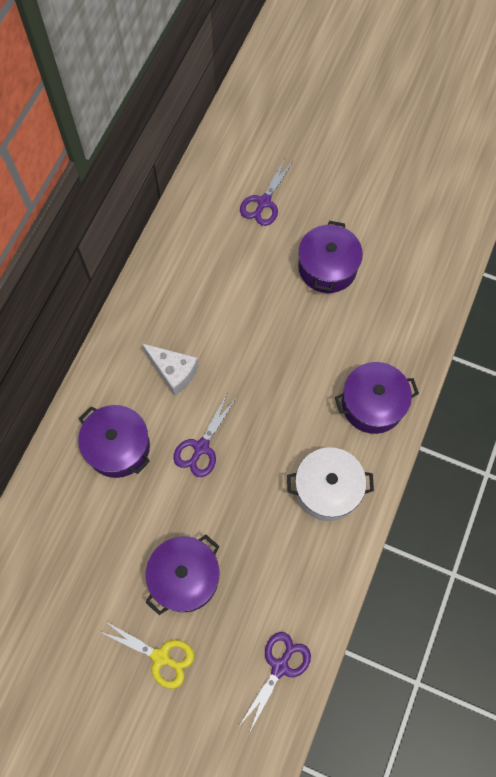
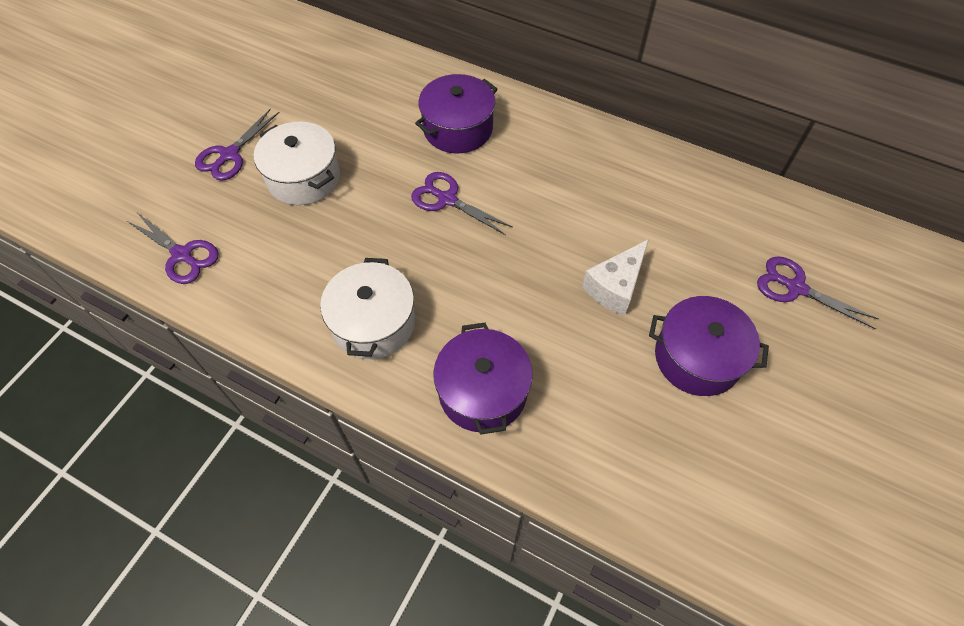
camera: 95 degrees right, 10 degrees down
(161, 657) = (229, 155): yellow scissors -> purple scissors
(173, 372) = (543, 178): white cheese -> white cheese (615, 287)
(185, 577) = (303, 178): purple pot -> white pot

